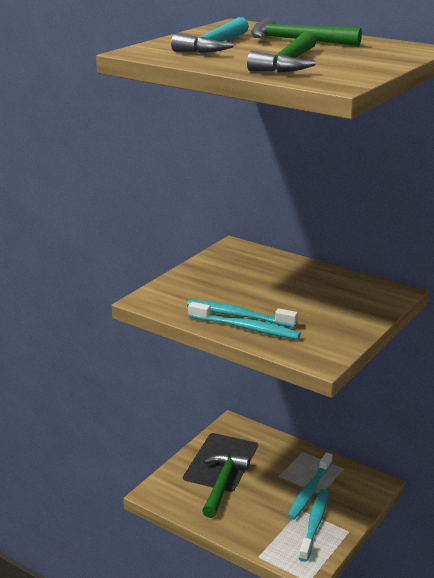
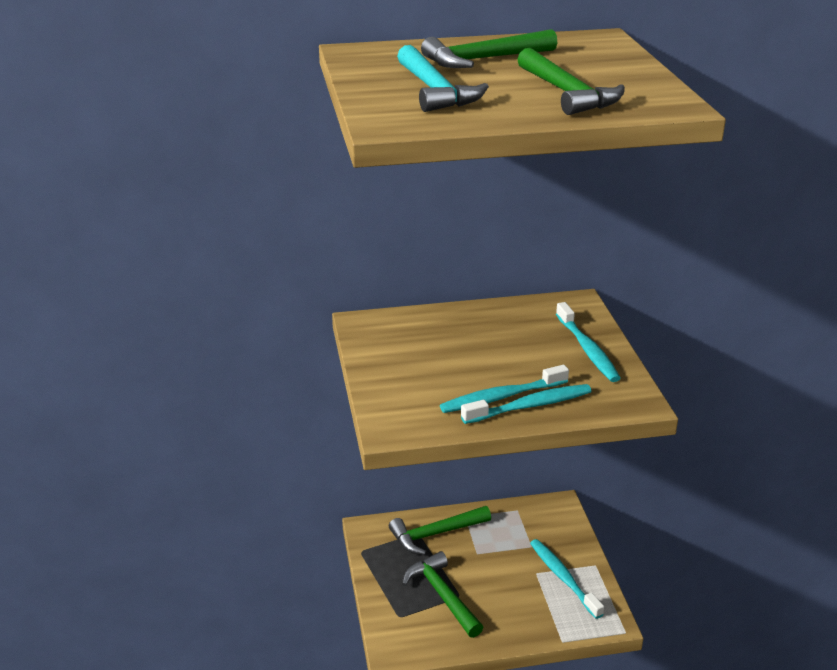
camera: 45 degrees left, 5 degrees up
(268, 450) = (435, 534): none -> green hammer
(309, 491) = (521, 550): turquoise toothbrush -> turquoise toothbrush (587, 349)

